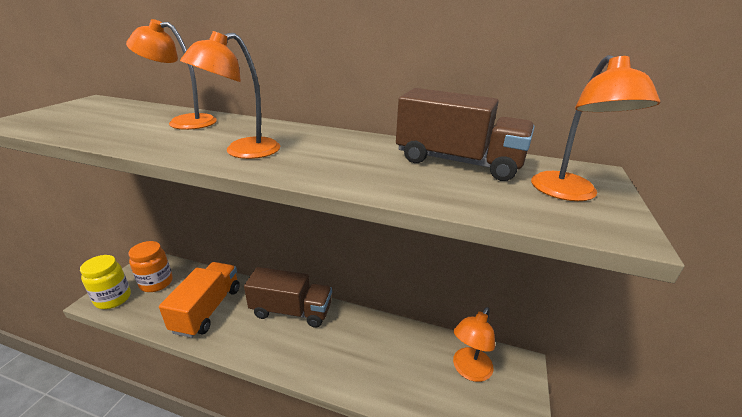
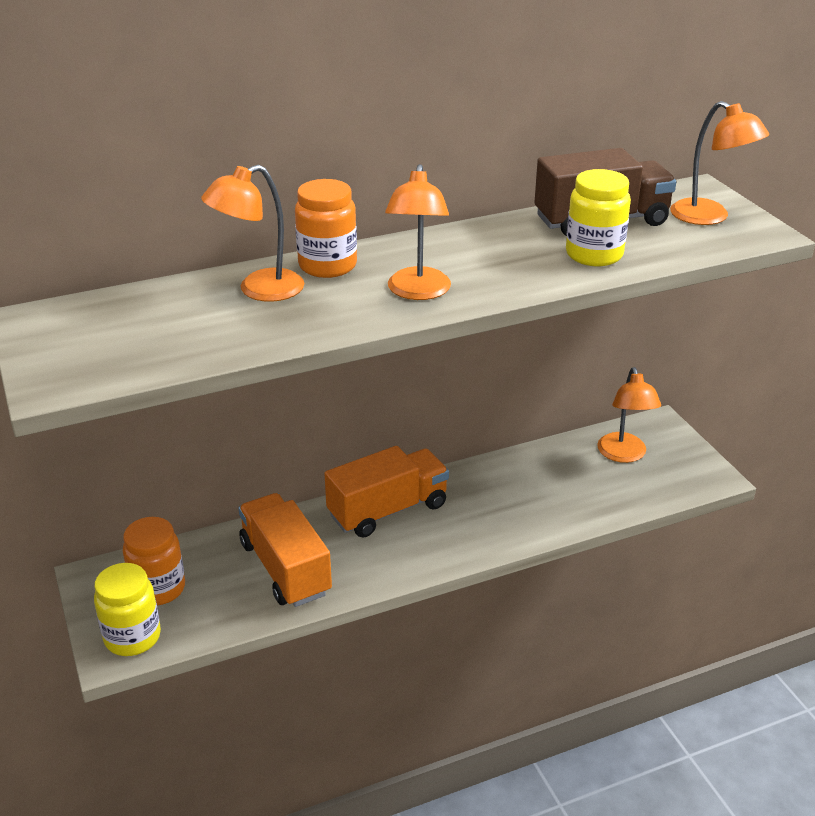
camera: 40 degrees left, 5 degrees up
(240, 124) = (327, 266): none -> orange jar
(291, 311) = (388, 510): brown truck -> orange truck
(405, 179) = (594, 255): none -> yellow jar

